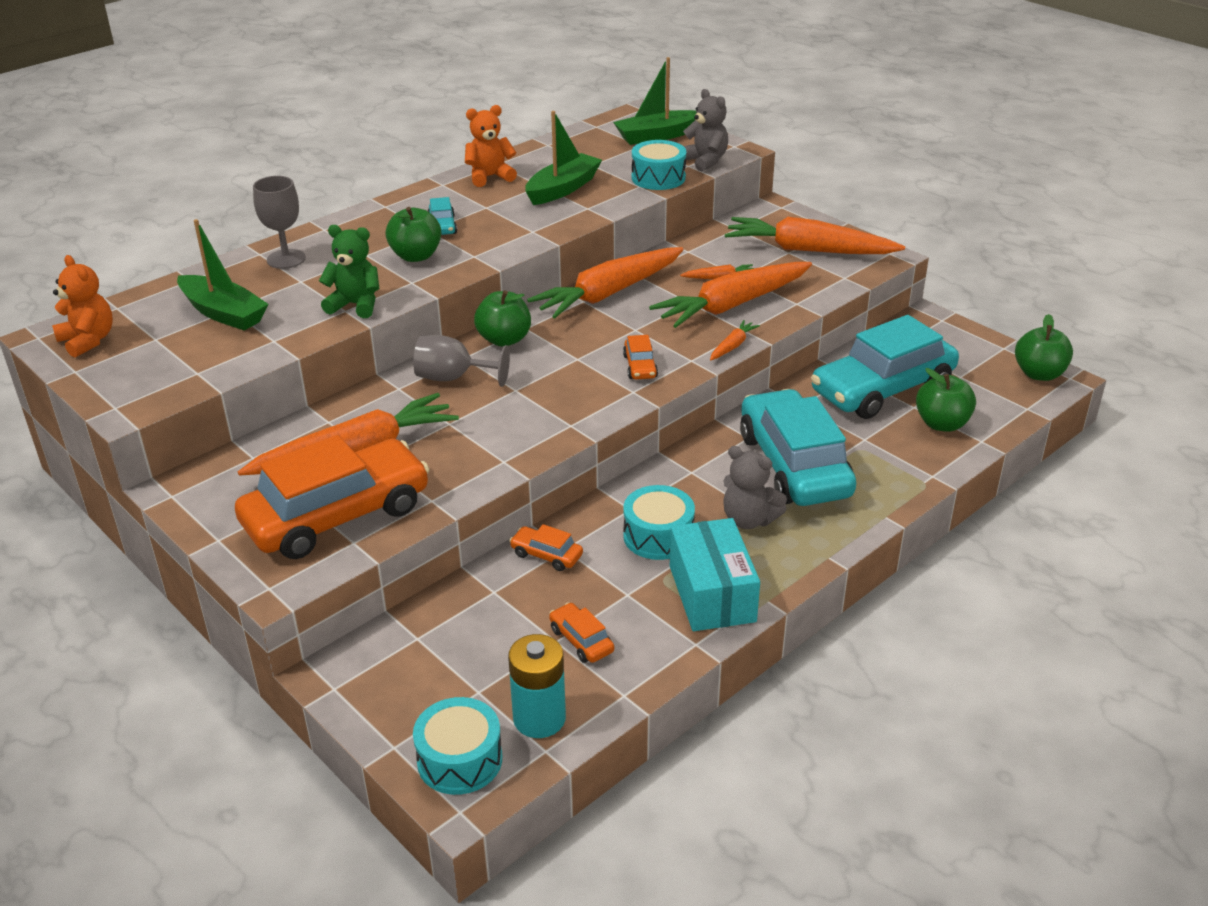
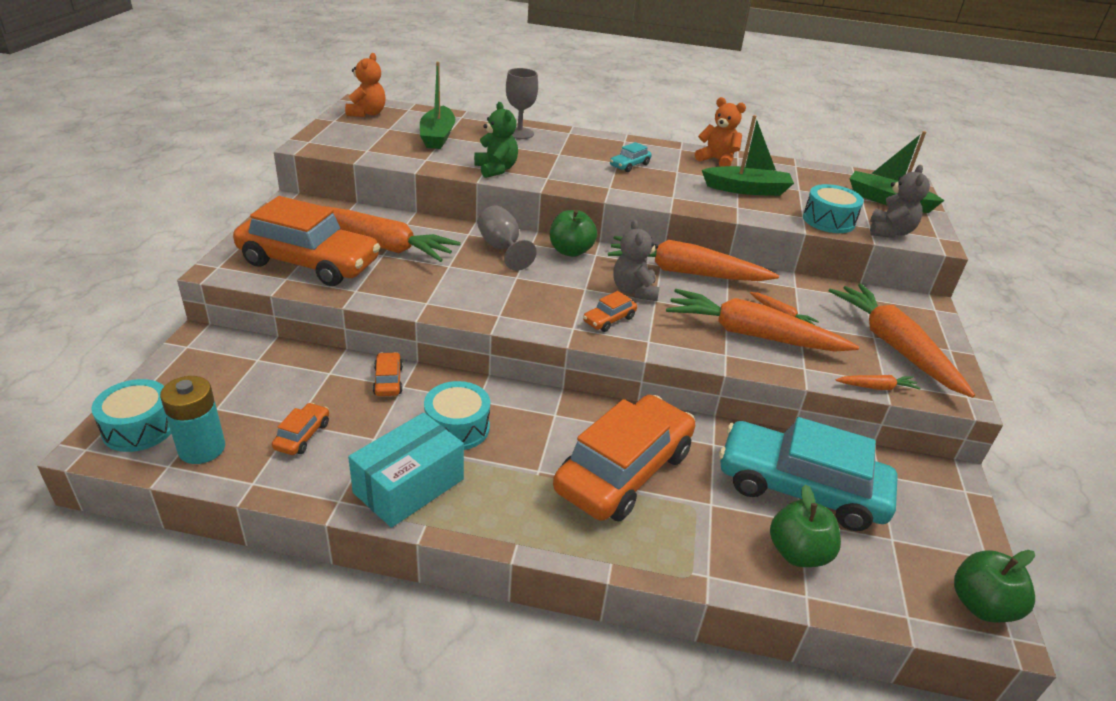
camera: 50 degrees right, 0 degrees up
(416, 256) = (580, 169): green apple -> none
(732, 346) = (694, 355): orange carrot -> orange carrot (876, 387)
(749, 519) = (523, 471): grey teddy bear -> grey teddy bear (634, 291)
(794, 465) = (624, 471): turquoise car -> orange car

